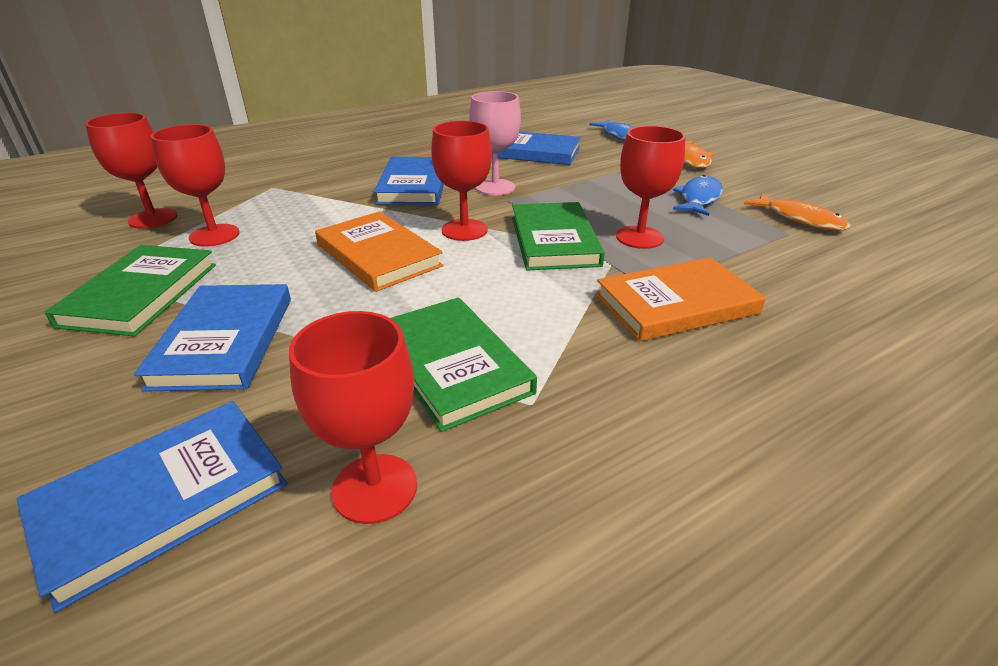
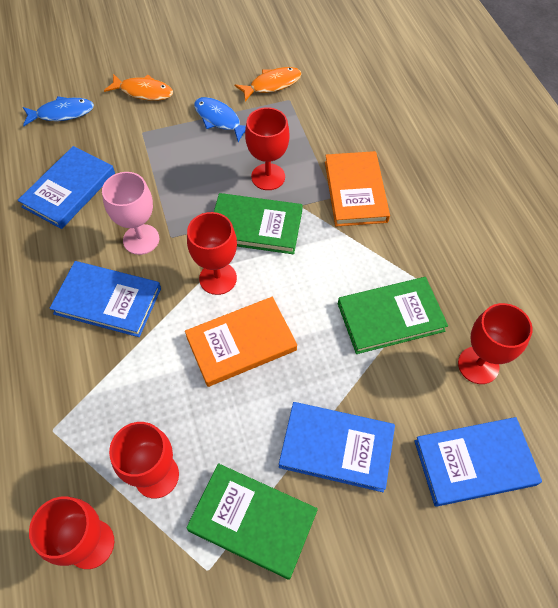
camera: 75 degrees left, 25 degrees up
(162, 499) = (474, 463): blue book -> blue book turned 75 degrees counterclockwise

